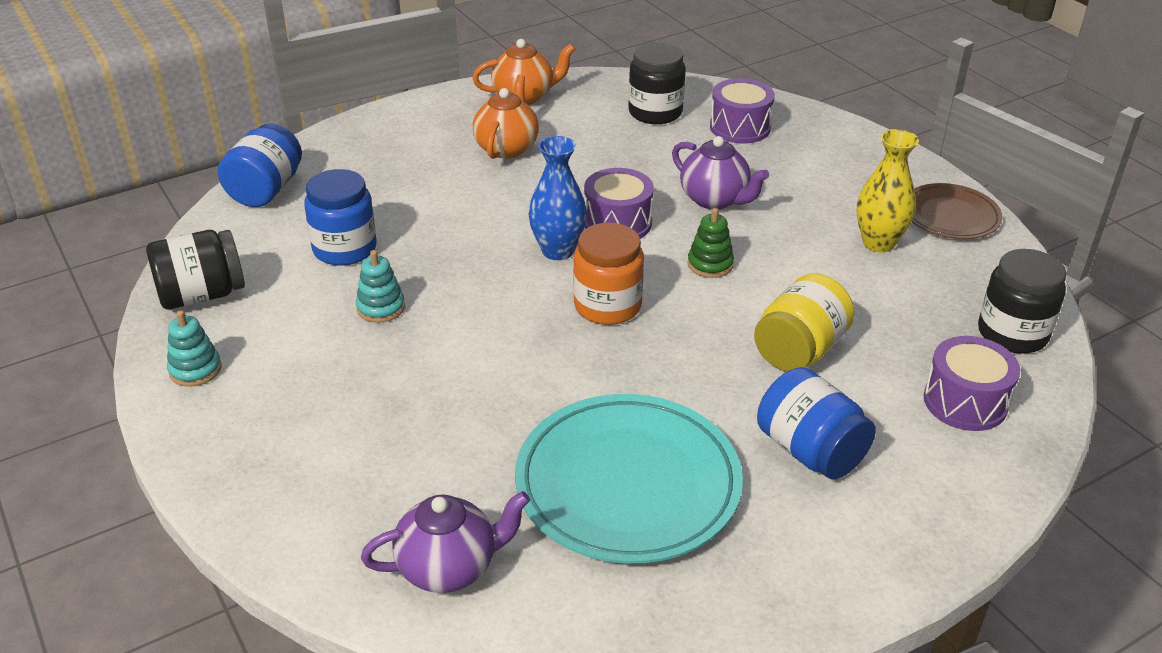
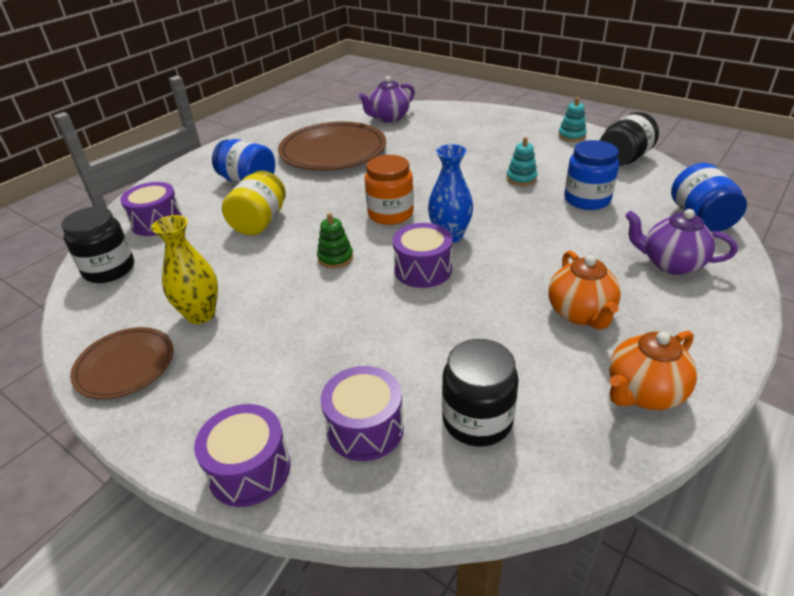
camera: 160 degrees right, 0 degrees up
(628, 484) = (333, 151): turquoise plate -> brown plate
(715, 199) = (354, 316): purple teapot -> purple teapot (670, 264)
(831, 128) = (249, 469): none -> purple drum

